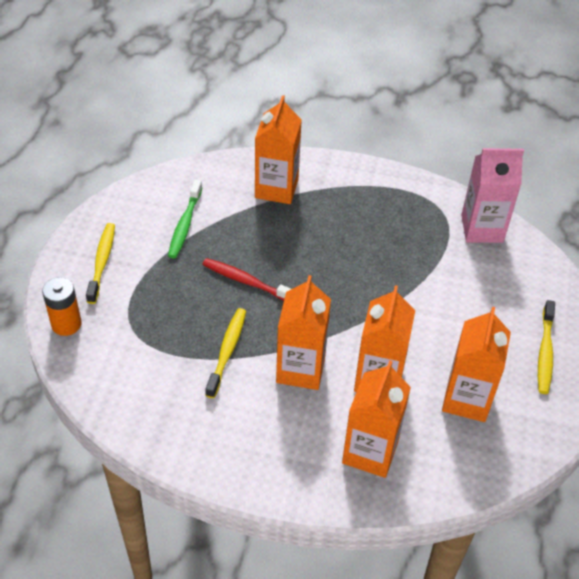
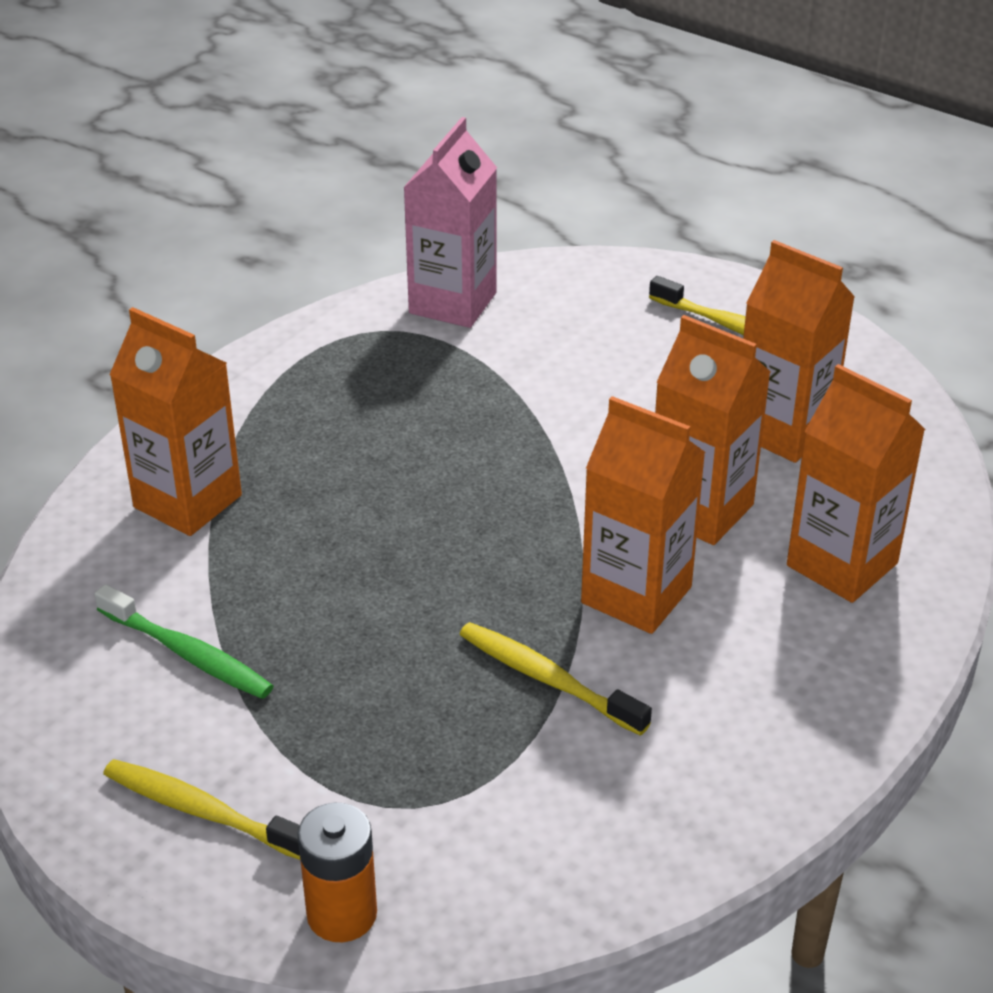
camera: 65 degrees left, 10 degrees down
(247, 282) = (395, 606): red toothbrush -> none

